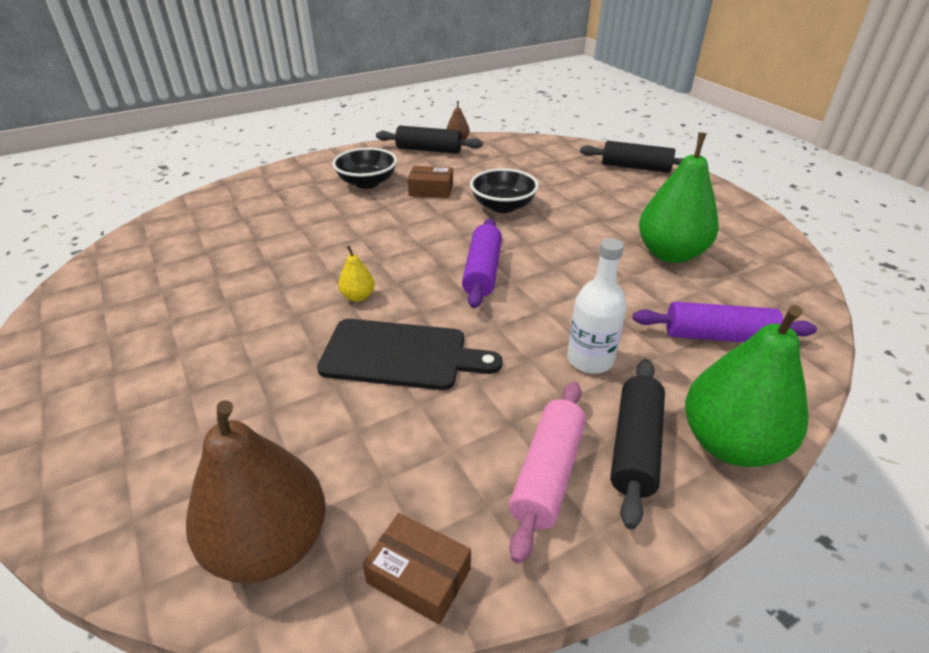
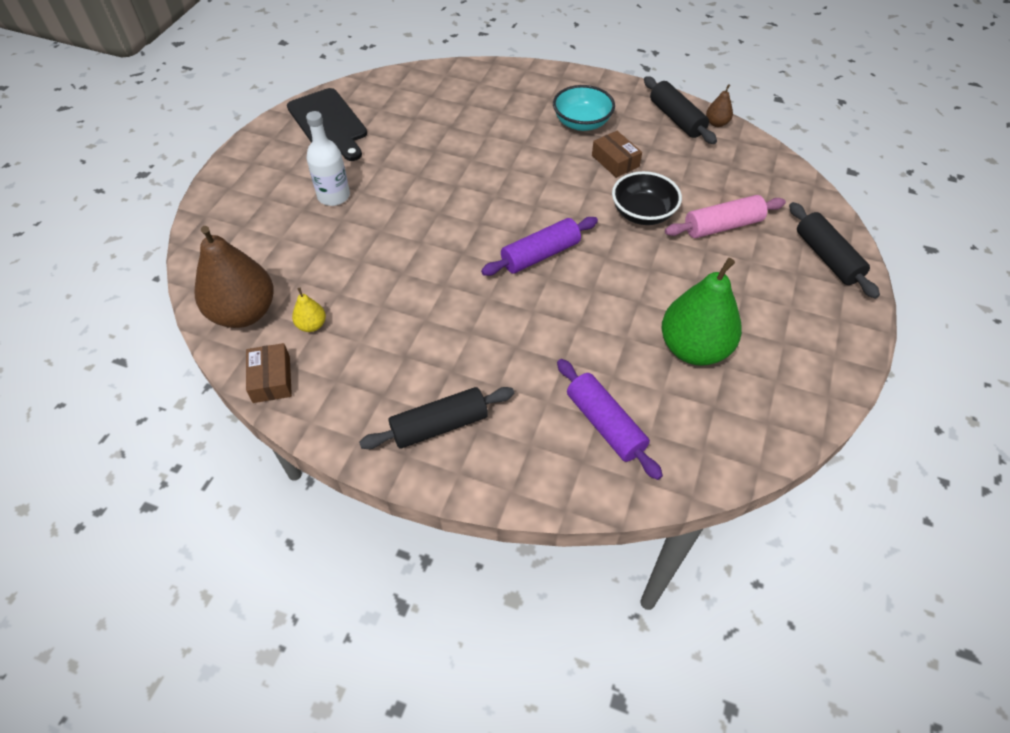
camera: 50 degrees right, 15 degrees up
(358, 296) = (446, 214): yellow pear -> yellow pear (312, 325)
(367, 183) = (582, 123): black bowl -> turquoise bowl
(400, 355) = (413, 271): black cutting board -> black cutting board (329, 123)
(548, 474) = (380, 395): pink rolling pin -> pink rolling pin (722, 226)
(590, 359) = (501, 364): white bottle -> white bottle (334, 196)
(729, 443) = (488, 474): green pear -> none

